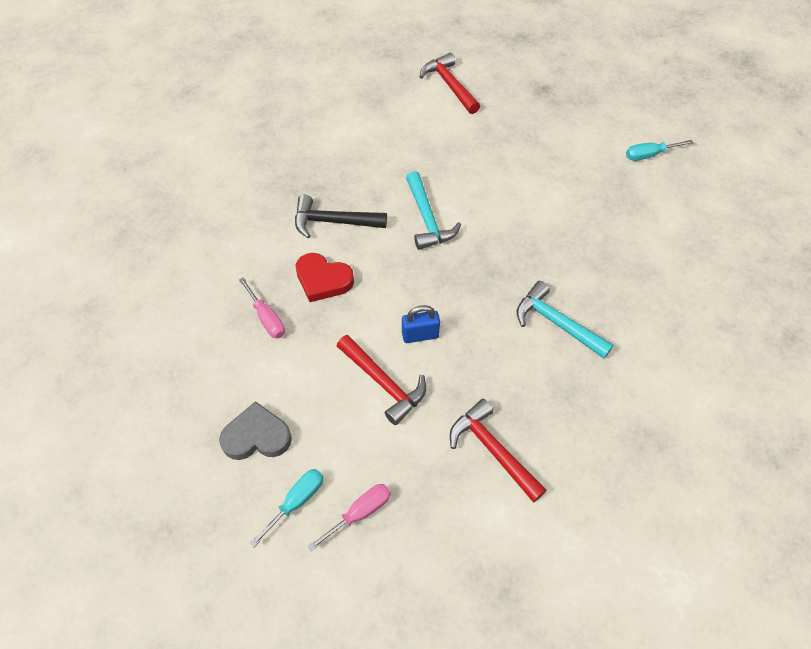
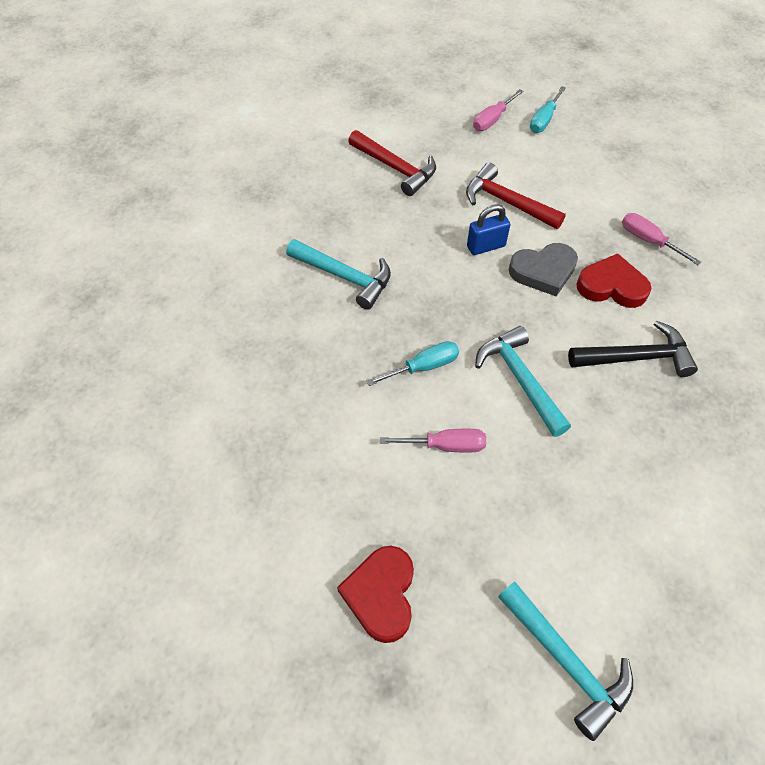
camera: 170 degrees right, 0 degrees up
(257, 436) = (599, 152): grey heart -> grey heart (543, 271)
(450, 85) = (566, 662): red hammer -> turquoise hammer
(492, 185) = (445, 445): none -> pink screwdriver
(544, 121) = (381, 594): none -> red heart
(649, 155) = (207, 545): turquoise screwdriver -> turquoise screwdriver (424, 367)

